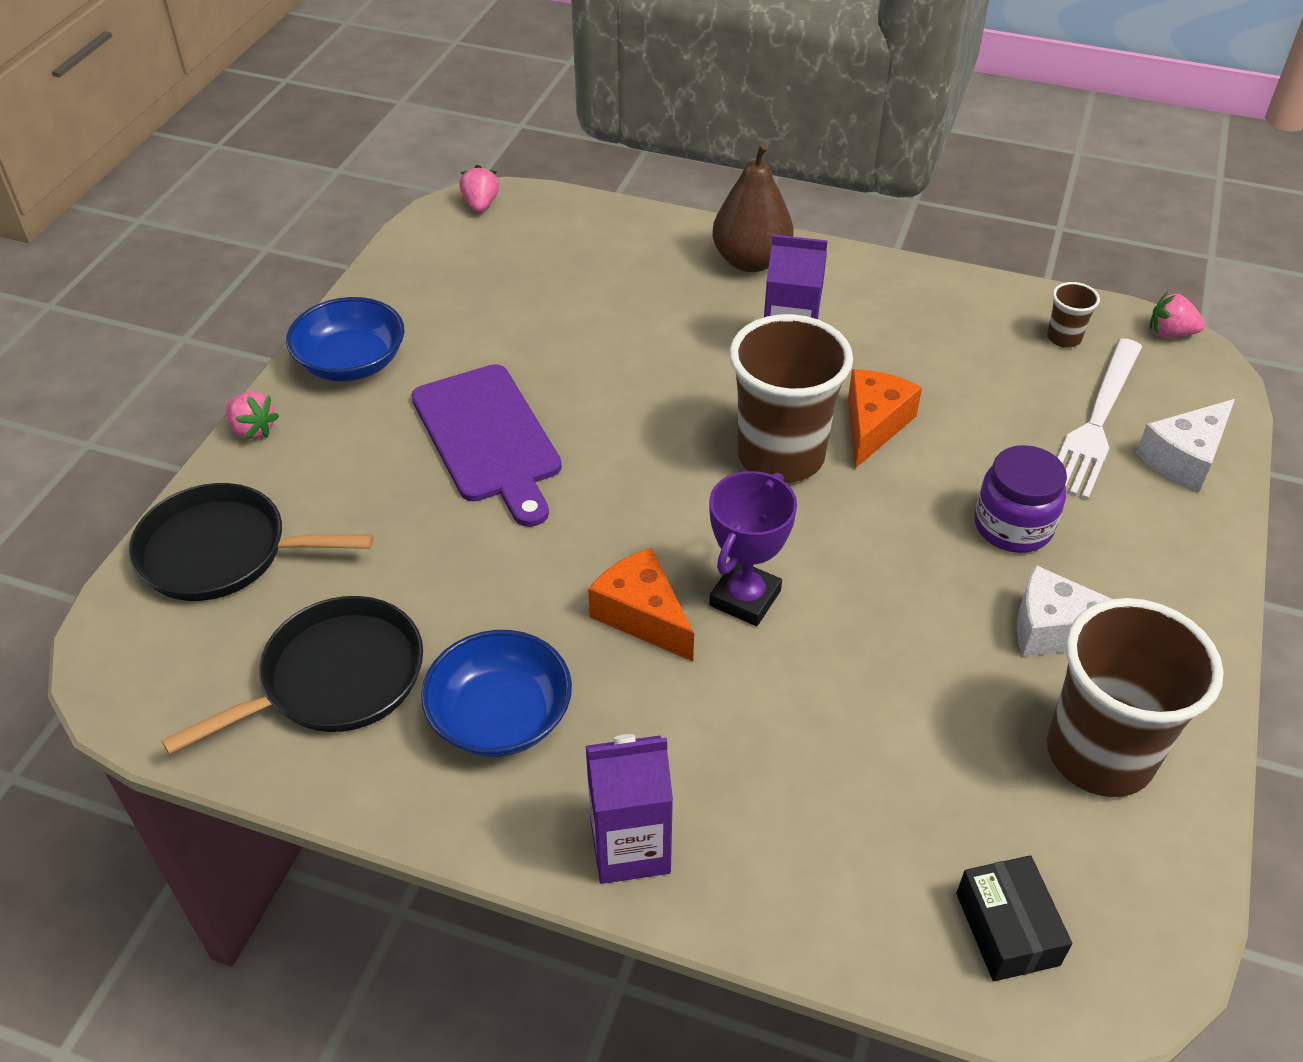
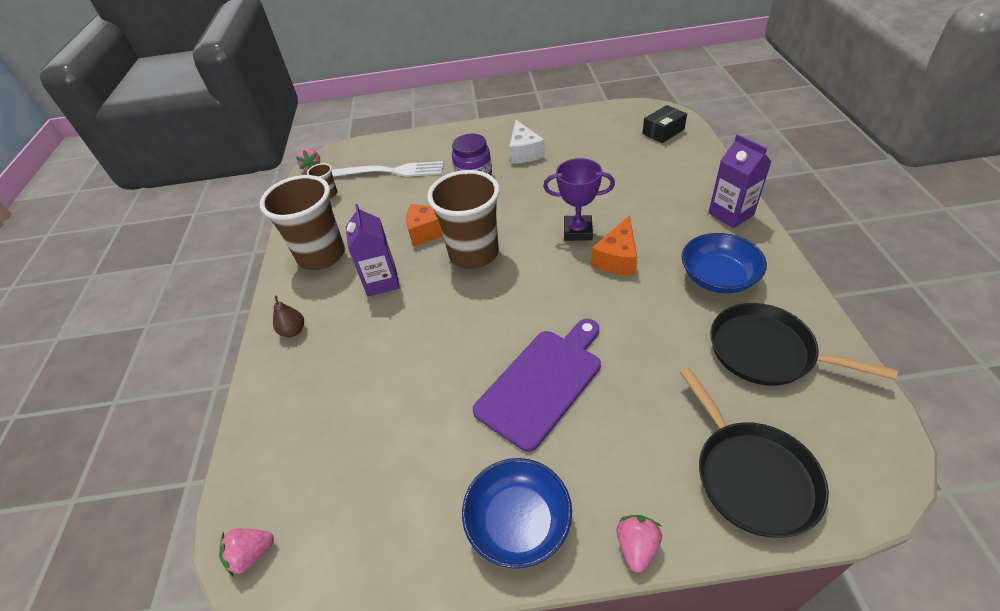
camera: 110 degrees left, 0 degrees up
(750, 261) = (293, 331): brown pear -> brown pear, size x0.51
(1099, 754) = (575, 132): brown cup -> brown cup (321, 255)
(1184, 458) = (402, 147): white cheese -> none

